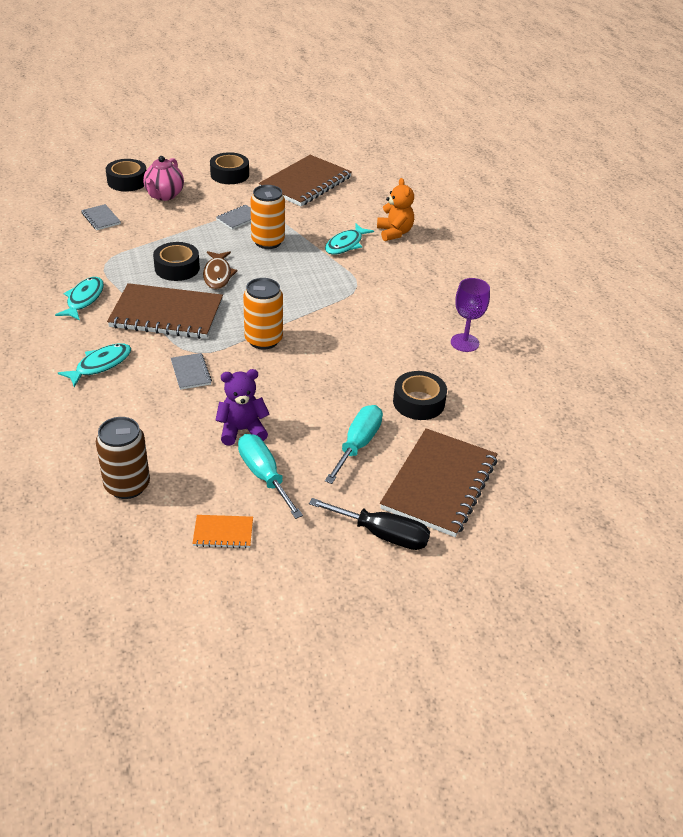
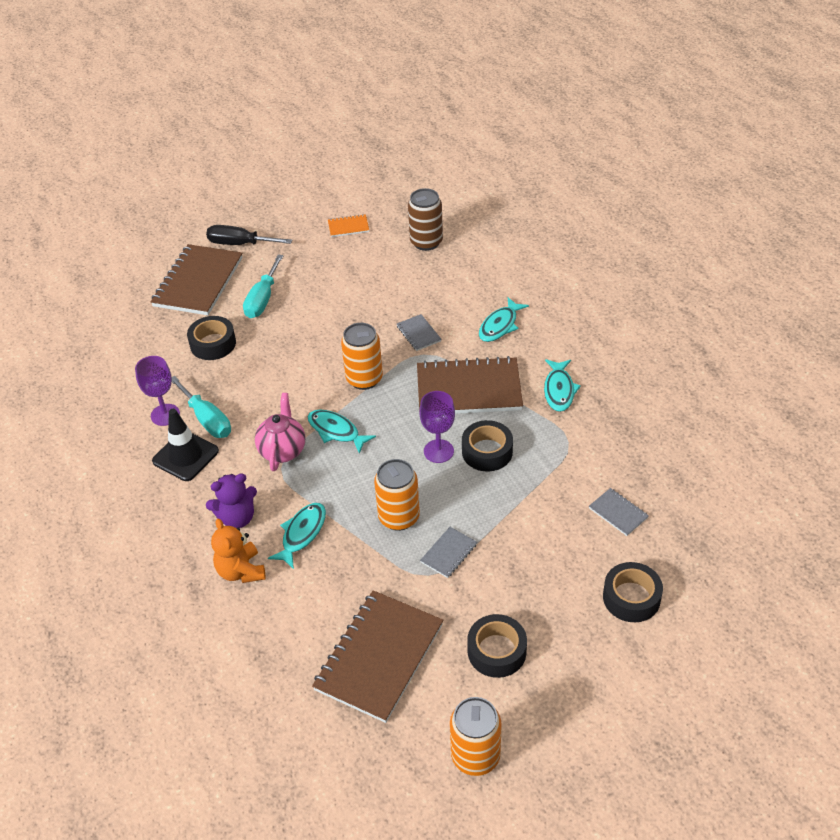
camera: 175 degrees right, 5 degrees up
(164, 195) = (565, 578): pink teapot -> pink teapot (282, 450)
(218, 275) = (438, 451): brown fish -> purple goblet
(242, 430) = (357, 294): purple teddy bear -> purple teddy bear (237, 518)
(262, 144) = (475, 756): none -> orange can
(264, 475) = (331, 265): turquoise screwdriver -> turquoise screwdriver (207, 419)
(302, 303) = (336, 431): none -> turquoise fish
(442, 307) = (185, 456): none -> black traffic cone

